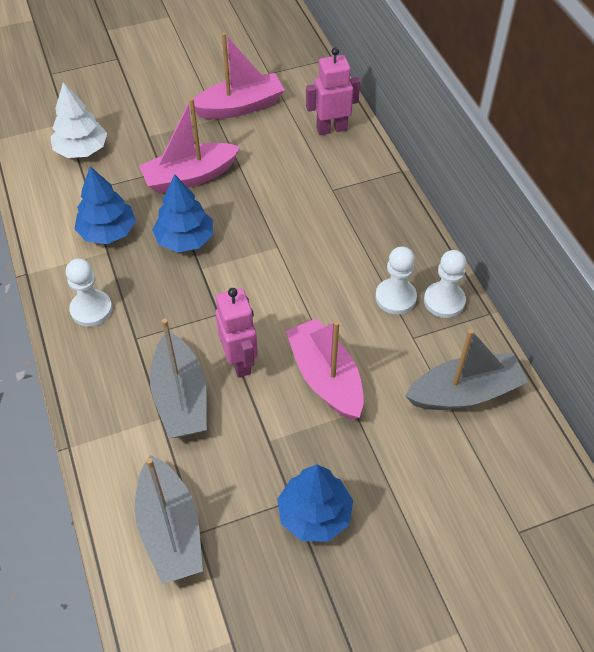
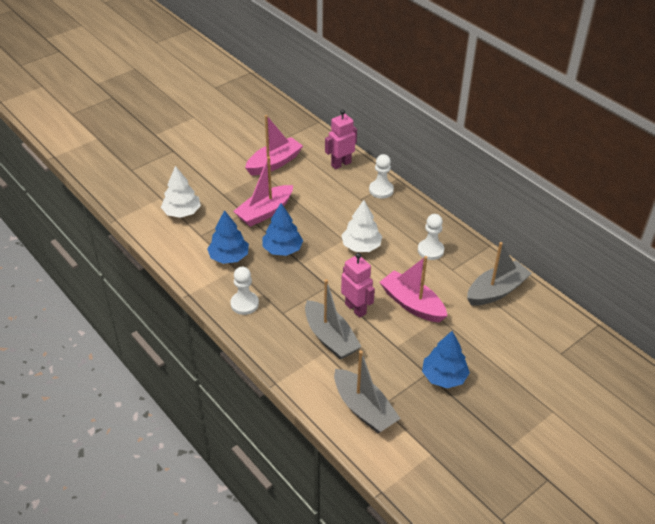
camera: 20 degrees left, 10 degrees down
(297, 263) = (361, 246): none -> white tree
(444, 301) = (460, 245): white pawn -> white pawn (381, 190)

